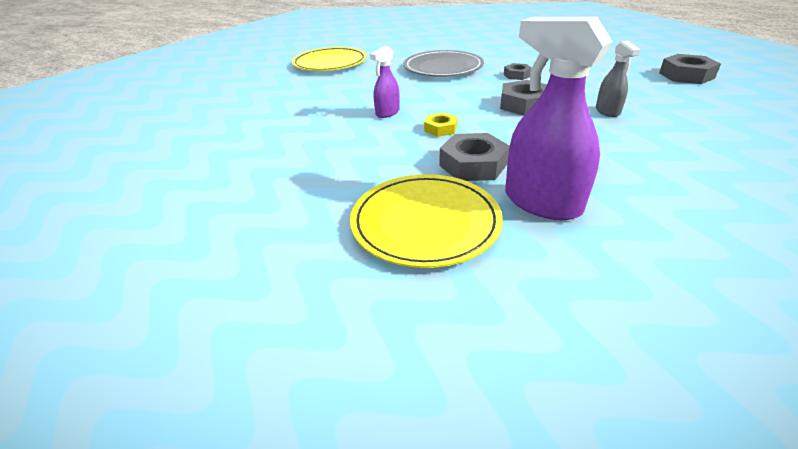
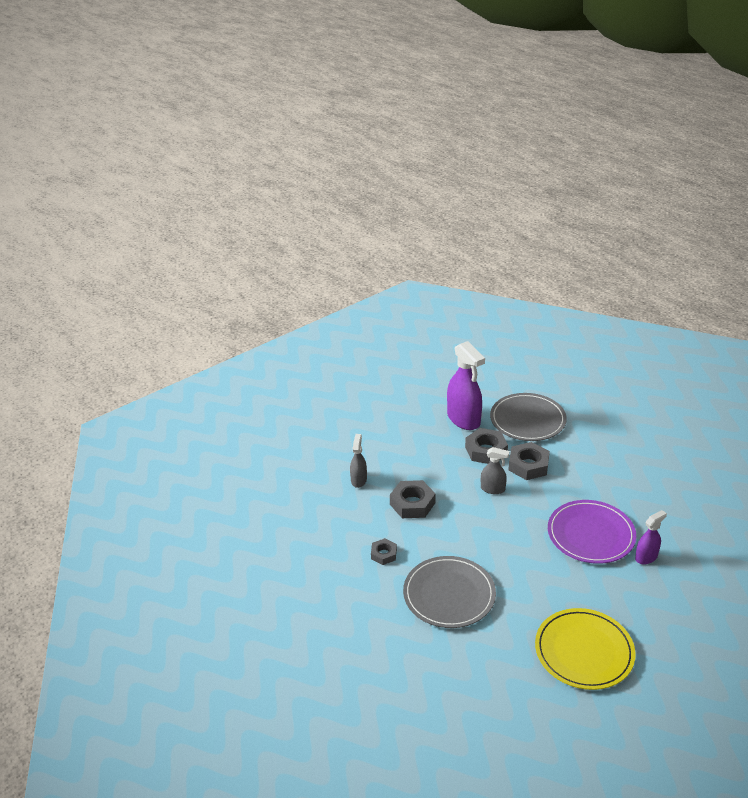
camera: 165 degrees left, 0 degrees up
(318, 113) = (591, 534): none -> purple plate
(387, 113) = (529, 520): purple spray bottle -> purple spray bottle (646, 557)
(425, 222) = (527, 420): yellow plate -> grey plate
(440, 129) = (493, 489): yellow nut -> grey spray bottle
(686, 75) = (241, 511): grey nut -> grey nut (528, 465)

